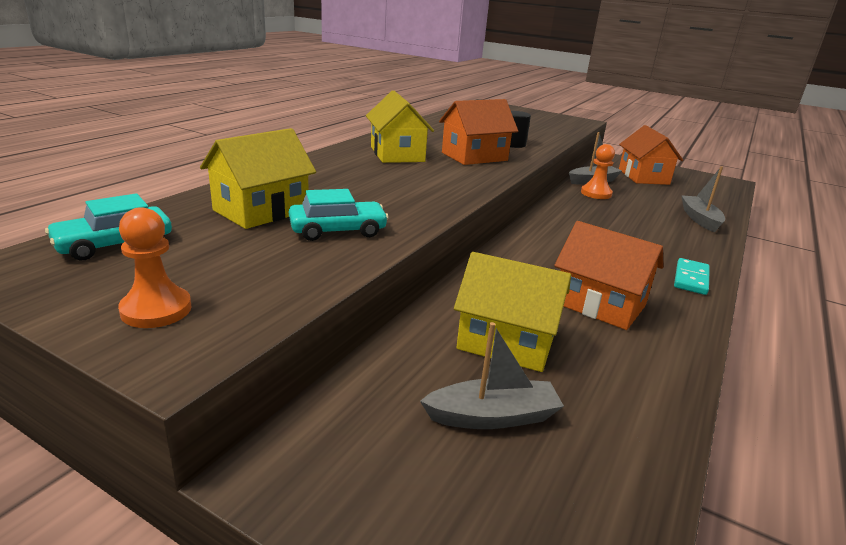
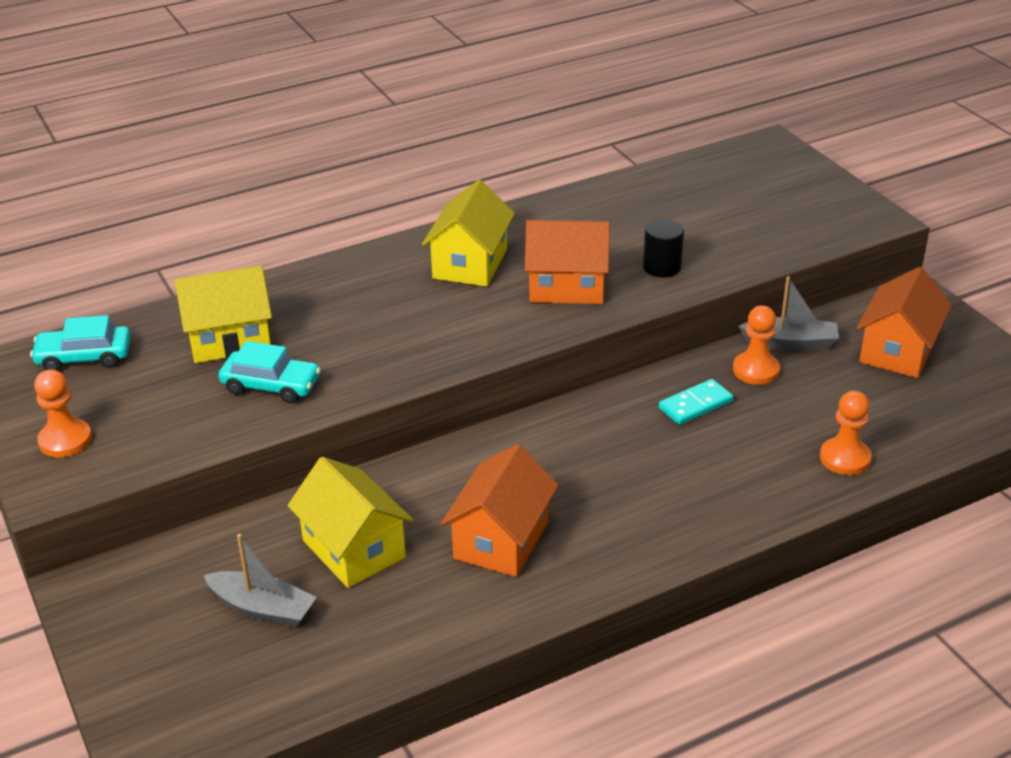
camera: 35 degrees right, 10 degrees up
(599, 304) = (501, 540): orange house -> orange house turned 45 degrees clockwise
(691, 279) = (662, 543): turquoise domino -> turquoise domino (695, 405)
(700, 219) = (844, 458): grey boat -> orange pawn

